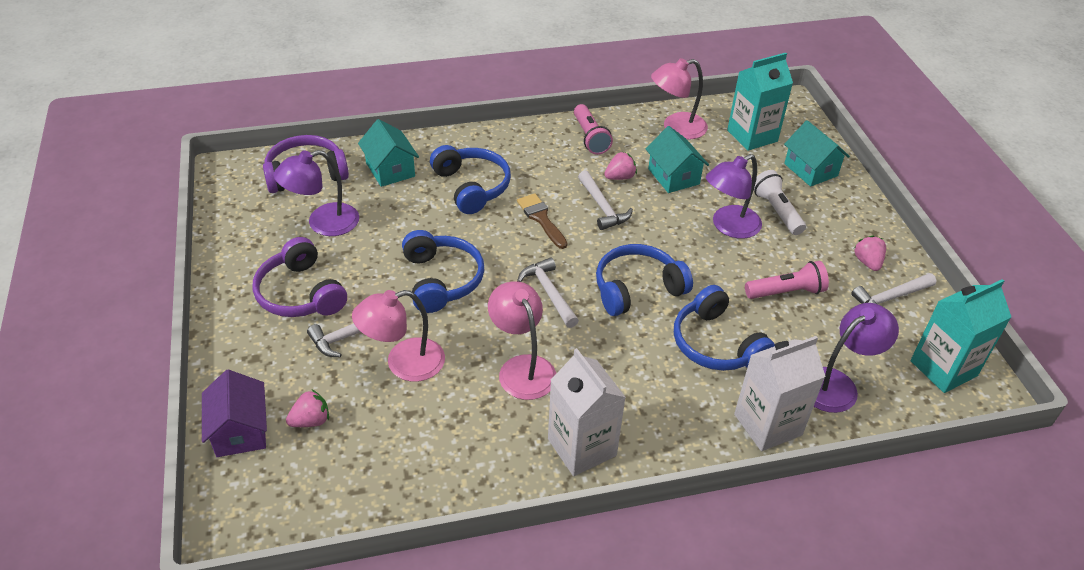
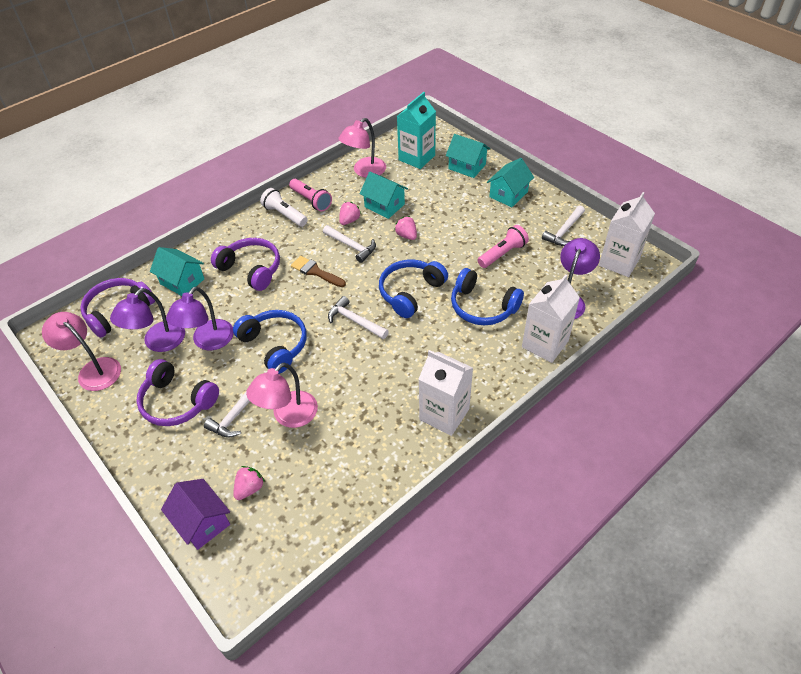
camera: 25 degrees left, 5 degrees up
(471, 187) = (251, 269): blue headphones -> purple headphones
(522, 368) = (371, 380): pink lamp -> pink lamp (94, 369)
(729, 227) = (441, 225): purple lamp -> purple lamp (208, 341)
(776, 211) = (463, 203): white flashlight -> white flashlight (284, 215)
(844, 223) = (508, 194): none -> turquoise house
(867, 262) = (537, 214): pink strawberry -> pink strawberry (406, 235)
(943, 368) = (619, 262): turquoise carton -> white carton

